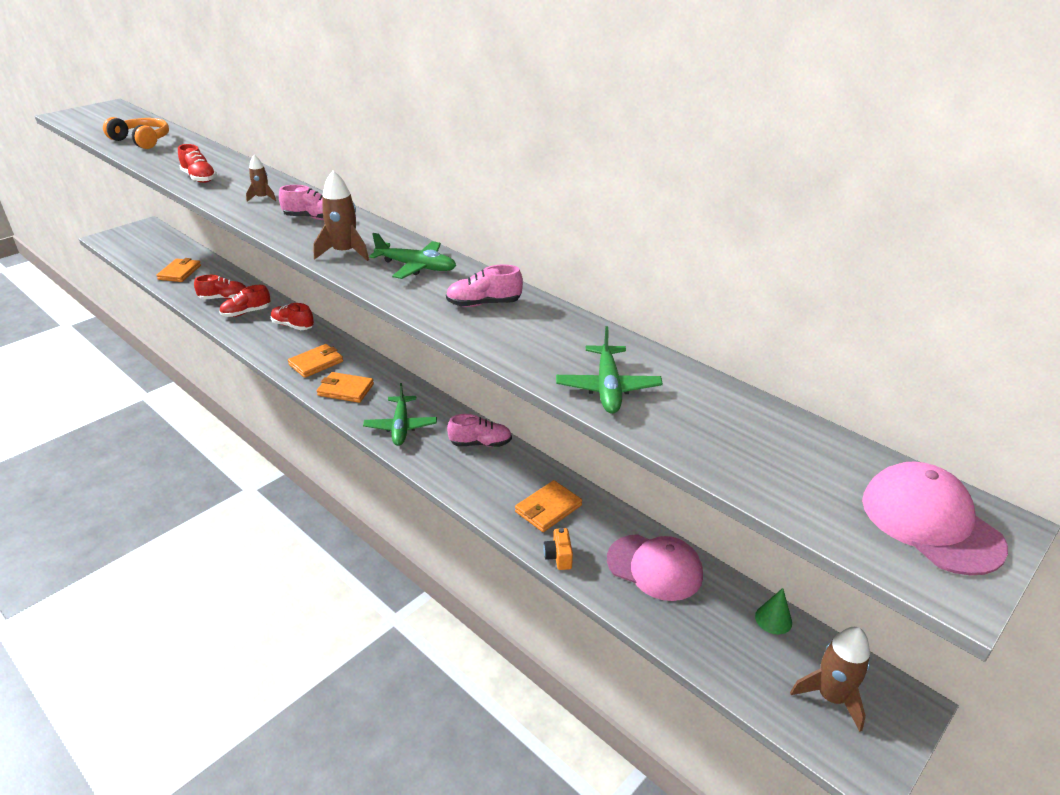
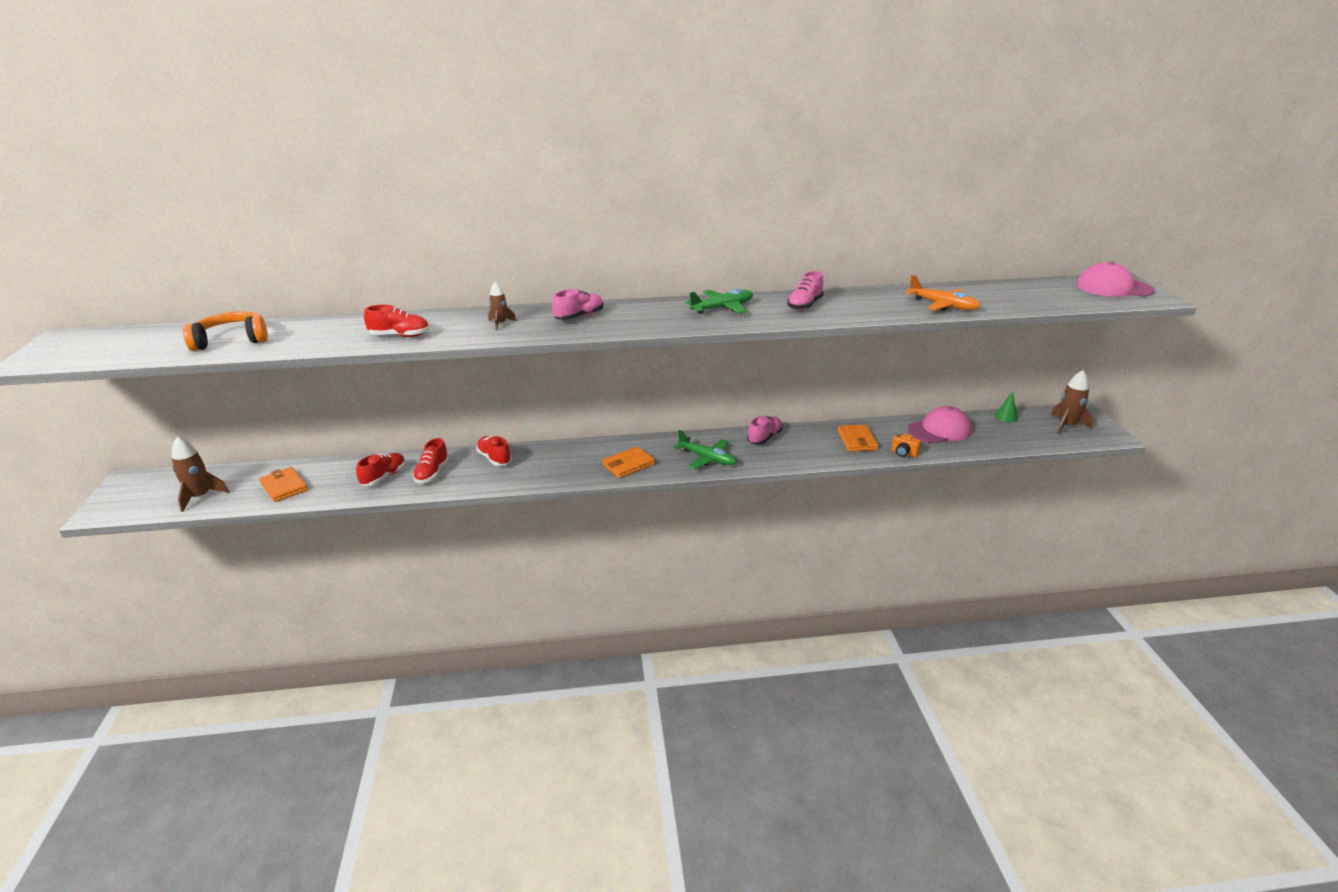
camera: 50 degrees left, 5 degrees down
(293, 326) = (494, 458): red shoe -> red shoe turned 75 degrees clockwise
(316, 363) = (570, 465): orange wallet -> none
(344, 252) = (662, 321): brown rocket -> brown rocket (200, 497)
(608, 387) = (942, 305): green plane -> orange plane

